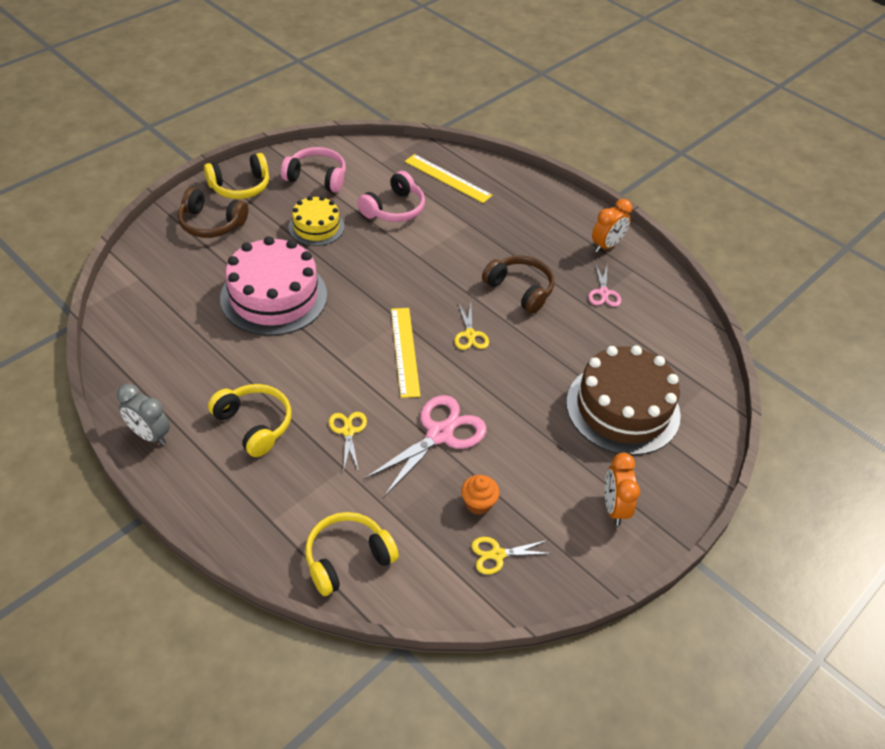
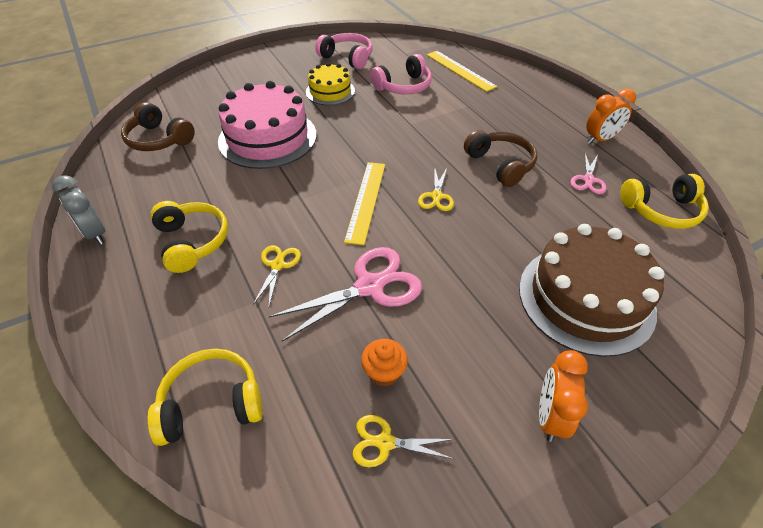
camera: 20 degrees right, 0 degrees up
(211, 223) = (245, 79): brown headphones -> brown headphones (159, 139)
(240, 186) = (282, 57): yellow headphones -> yellow headphones (661, 210)

